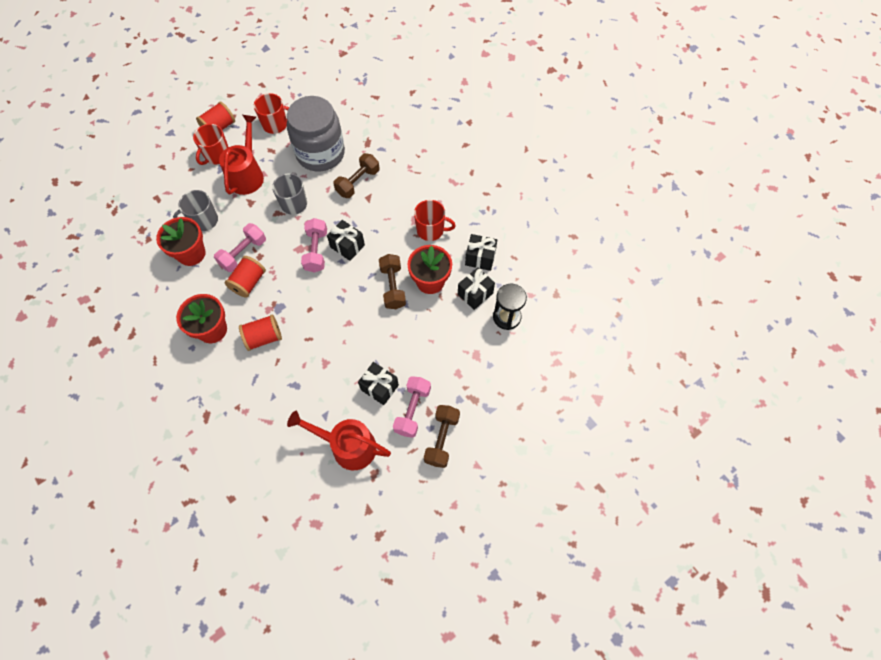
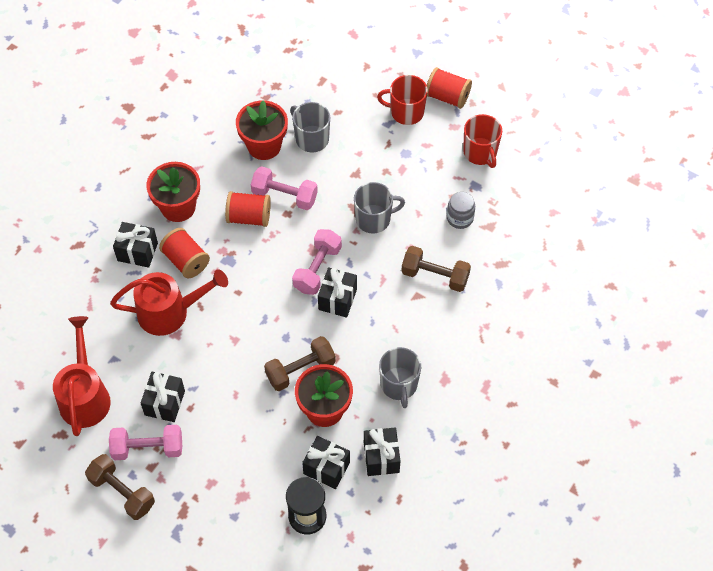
camera: 70 degrees right, 5 degrees down
(237, 371) = (137, 252): none -> black gift
(247, 174) = (393, 154): red watering can -> red watering can (170, 312)
(316, 251) = (317, 269): pink dumbbell -> pink dumbbell turned 45 degrees counterclockwise
(320, 153) = (460, 218): grey jar -> grey jar, size x0.41
(431, 230) = (399, 385): red mug -> grey mug
(441, 439) = (122, 492): brown dumbbell -> brown dumbbell turned 45 degrees clockwise

